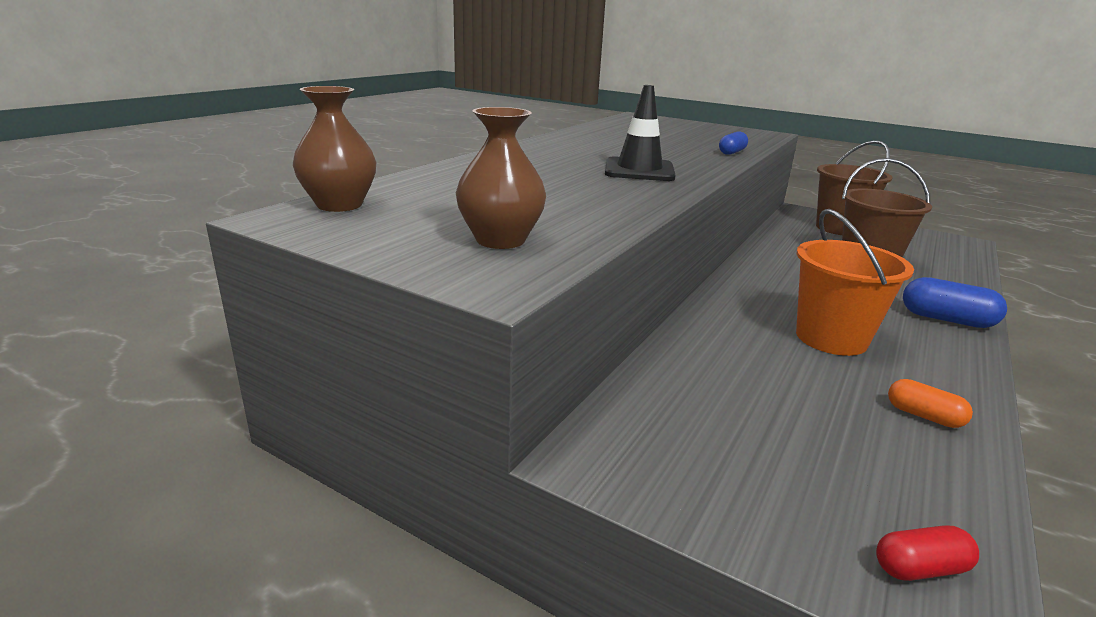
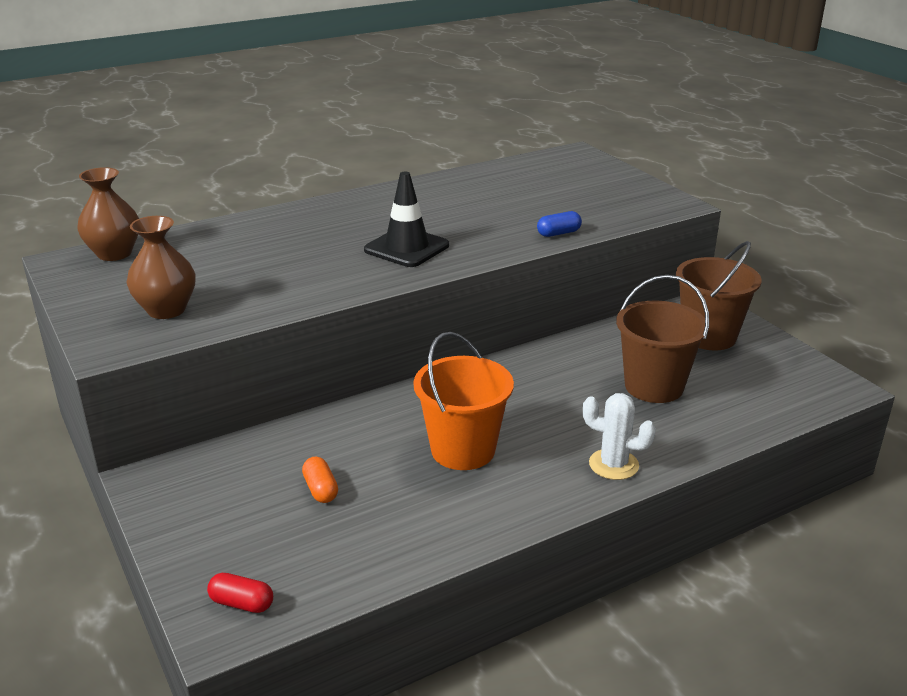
camera: 30 degrees right, 5 degrees up
(924, 416) = (420, 530): orange capsule -> orange capsule (320, 489)
(946, 319) = (613, 465): blue capsule -> white cactus

